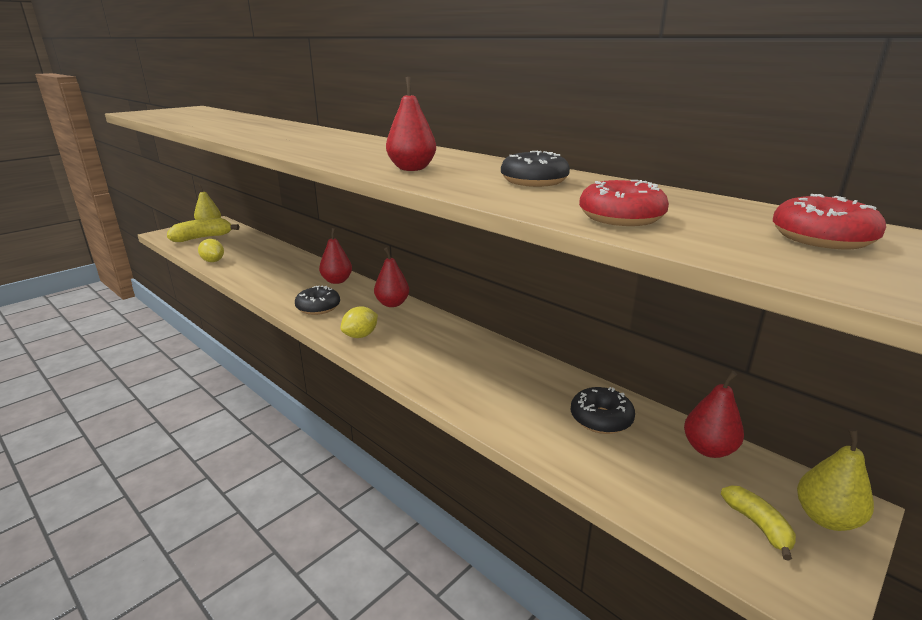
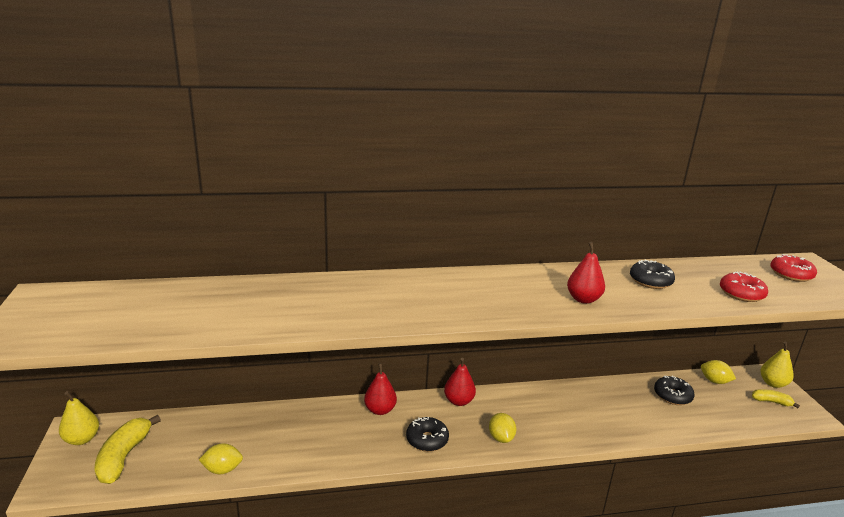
camera: 55 degrees left, 0 degrees up
(708, 449) = (714, 381): red pear -> yellow lemon

